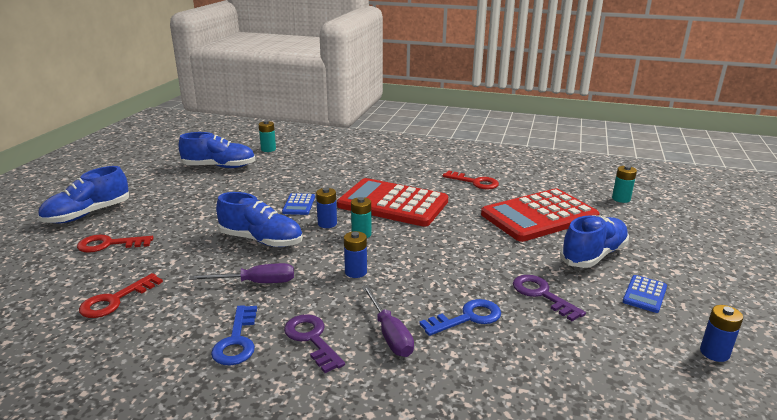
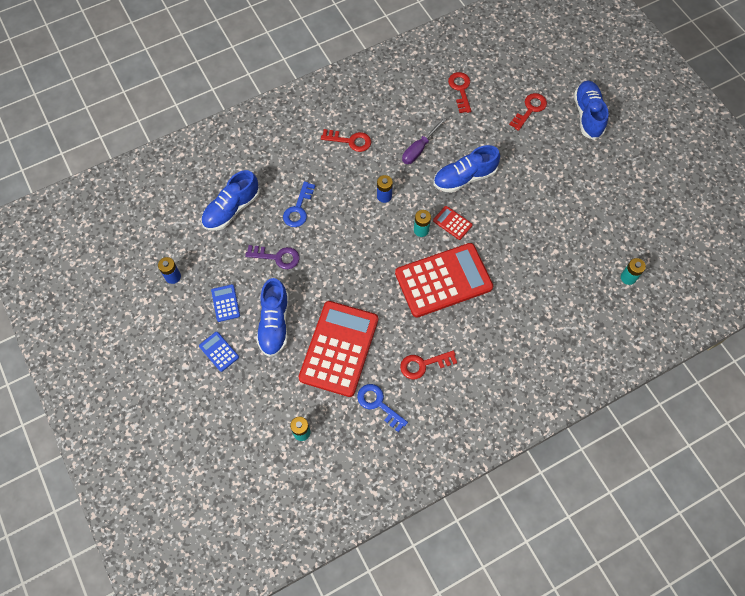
camera: 135 degrees right, 40 degrees up
(219, 167) = (614, 222): blue shoe -> blue shoe (232, 209)
(237, 340) = (378, 115): blue key -> blue key (378, 404)
(299, 205) = (495, 227): blue calculator -> blue calculator (219, 351)
(312, 339) = (350, 141): purple key -> red key
(327, 224) = (452, 223): blue battery -> red calculator
(389, 334) = (322, 170): purple screwdriver -> none

